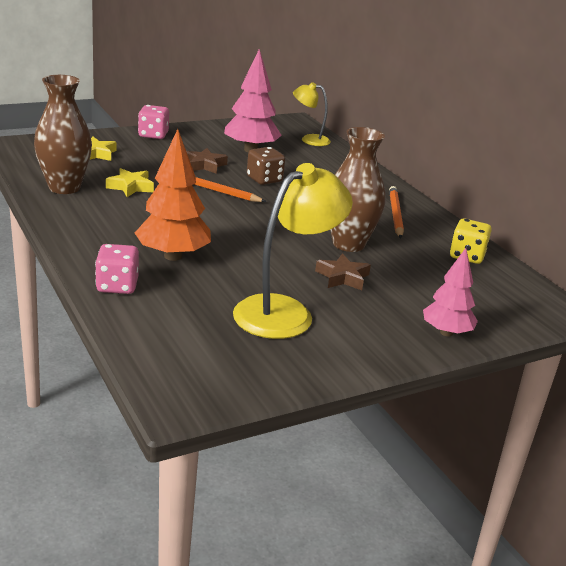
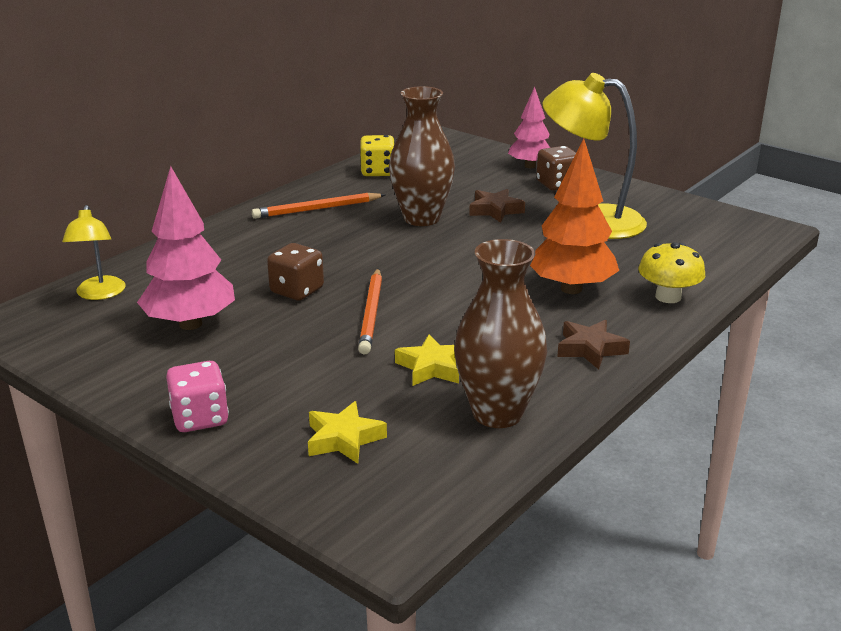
camera: 110 degrees left, 0 degrees up
(117, 286) = (668, 297): pink dice -> yellow mushroom
(204, 165) = (290, 340): brown star -> brown star (590, 349)
(384, 328) = (557, 185): none -> brown dice

